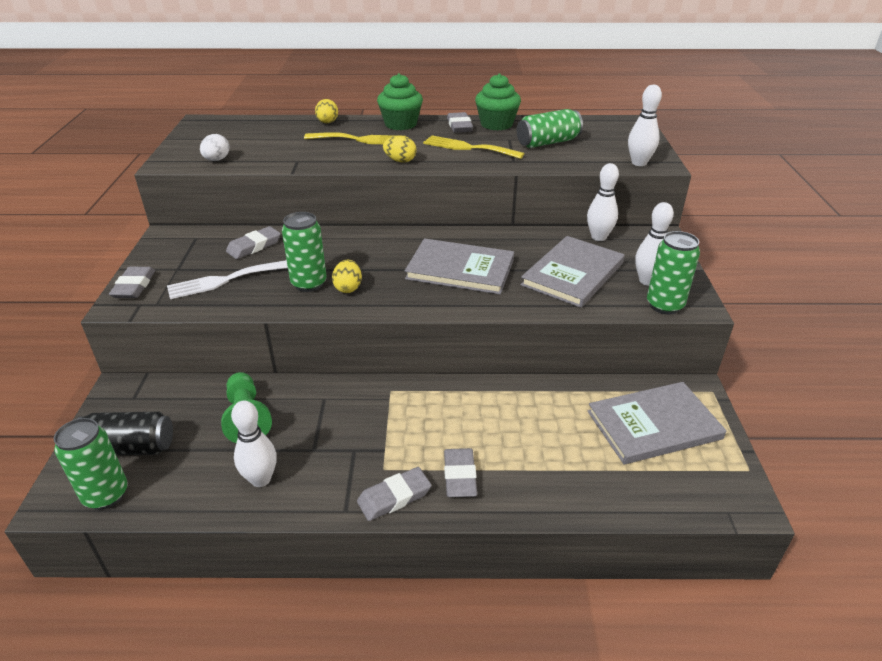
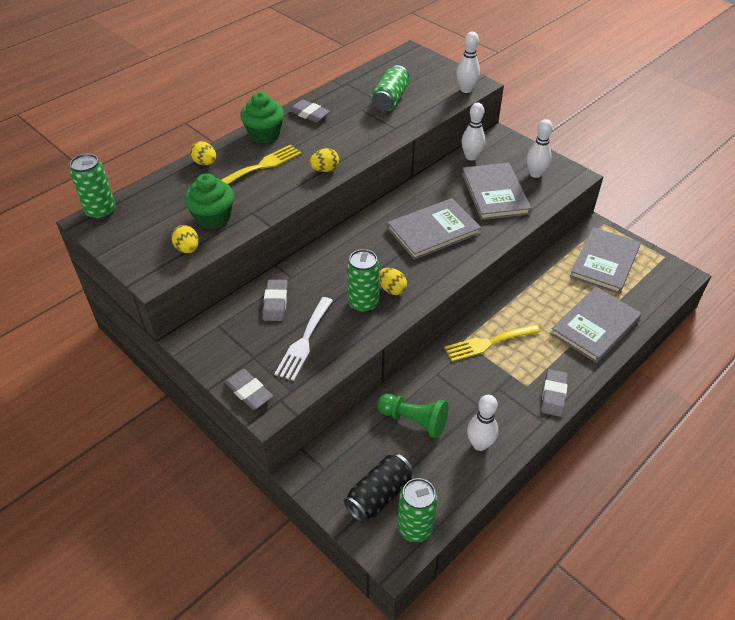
camera: 45 degrees left, 10 degrees up
(217, 160) = (187, 249): white egg -> yellow egg
(460, 476) = (565, 358): grey eraser -> none
(468, 148) = (349, 132): yellow fork -> yellow fork (488, 343)
(496, 124) = (331, 99): green cupcake -> green cupcake (213, 218)
(543, 472) = (595, 326): none -> grey book
(664, 305) = (563, 185): green can -> green can (101, 212)

